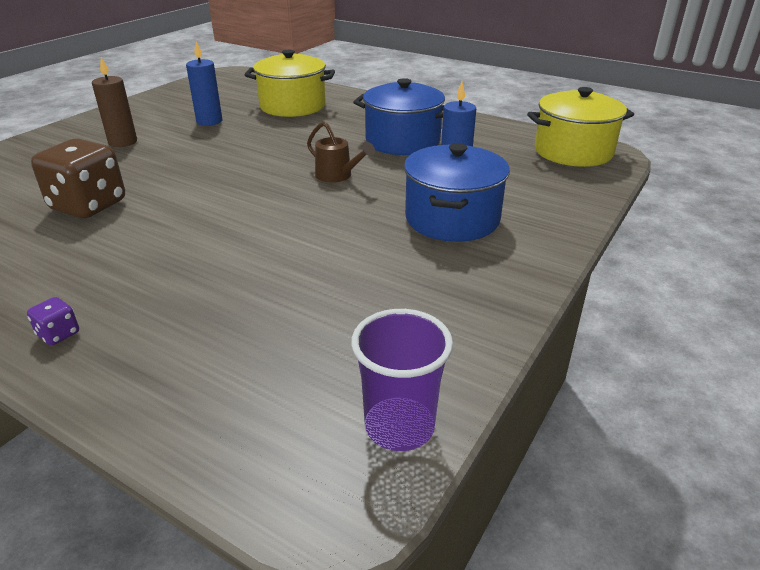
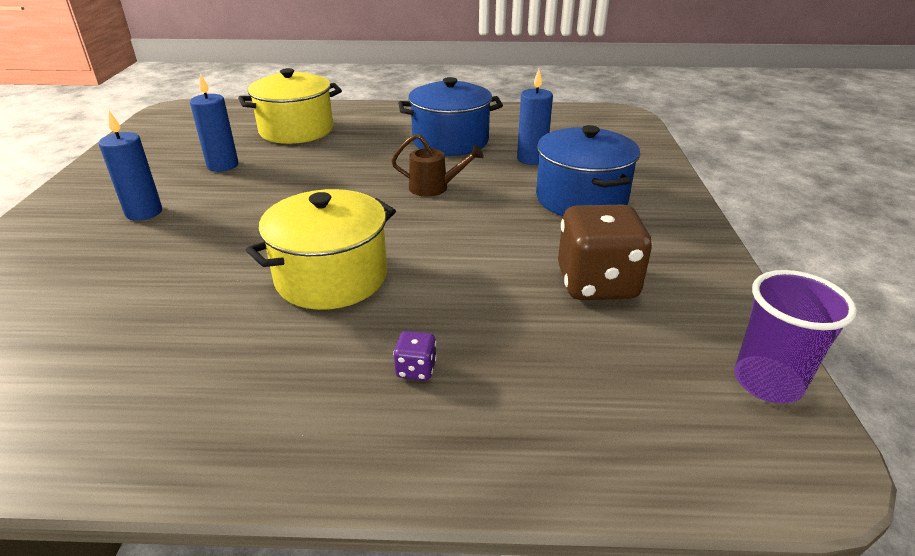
camera: 30 degrees left, 0 degrees up
(58, 334) = (365, 440): purple dice -> purple dice (416, 369)
(88, 206) = (201, 294): brown dice -> brown dice (597, 283)
(123, 142) = (144, 212): brown candle -> blue candle
(573, 152) = (597, 119): yellow pot -> yellow pot (331, 277)

